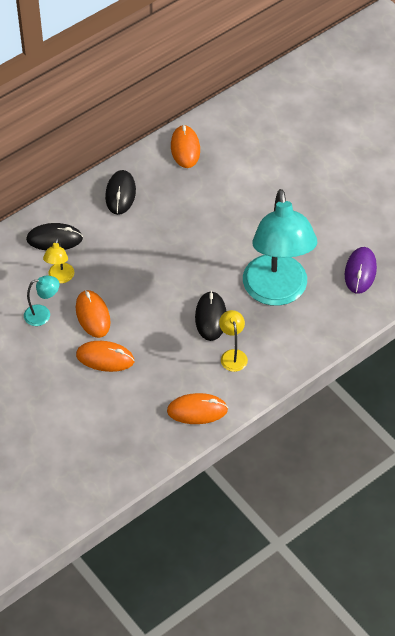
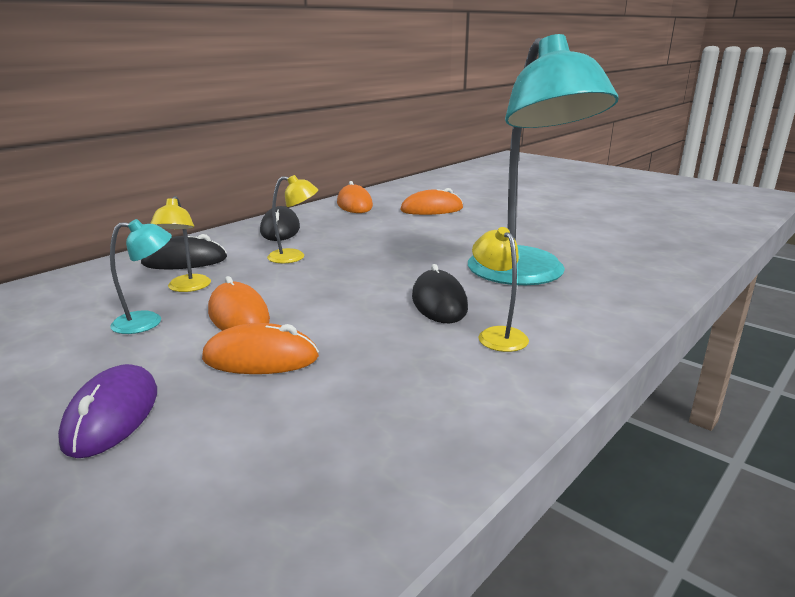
camera: 10 degrees left, 30 degrees down
(128, 243) = (294, 257): none -> yellow lamp
(197, 410) = (468, 409): orange mouse -> orange mouse (431, 209)
(360, 272) = (624, 254): purple mouse -> purple mouse (112, 415)

